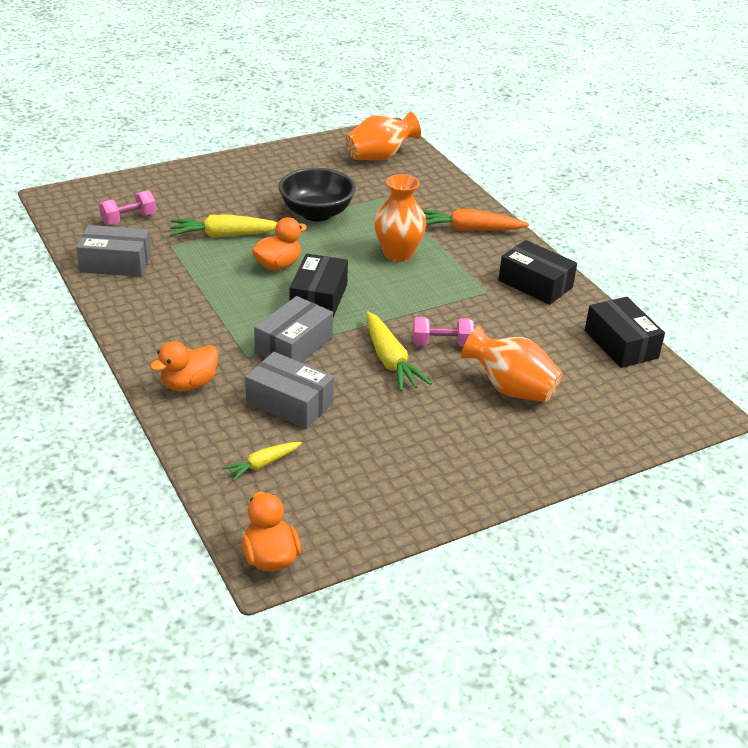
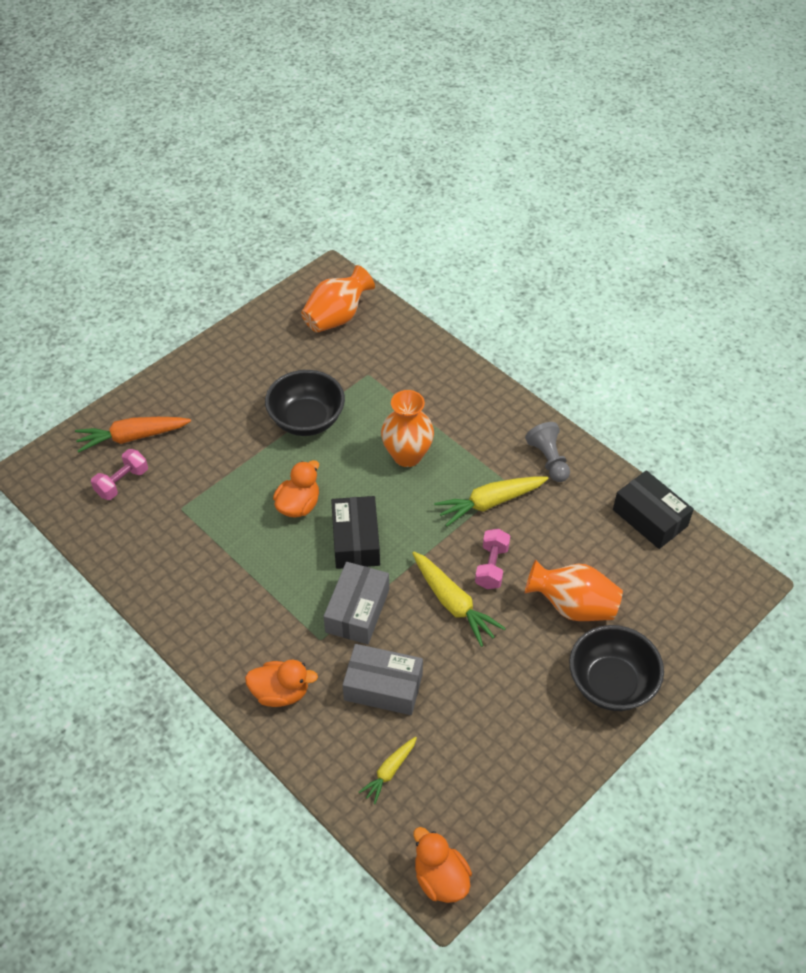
camera: 15 degrees left, 15 degrees up
(116, 263) = (137, 550): grey box -> none
(189, 384) = (281, 692): orange duck -> orange duck turned 120 degrees counterclockwise
(224, 235) = (229, 478): yellow carrot -> yellow carrot (490, 503)
(441, 344) = (491, 566): pink dumbbell -> pink dumbbell turned 60 degrees counterclockwise
(469, 229) = (462, 401): orange carrot -> orange carrot (132, 437)
(524, 454) = (611, 683): none -> black bowl
(535, 284) = (548, 460): black box -> grey pawn

